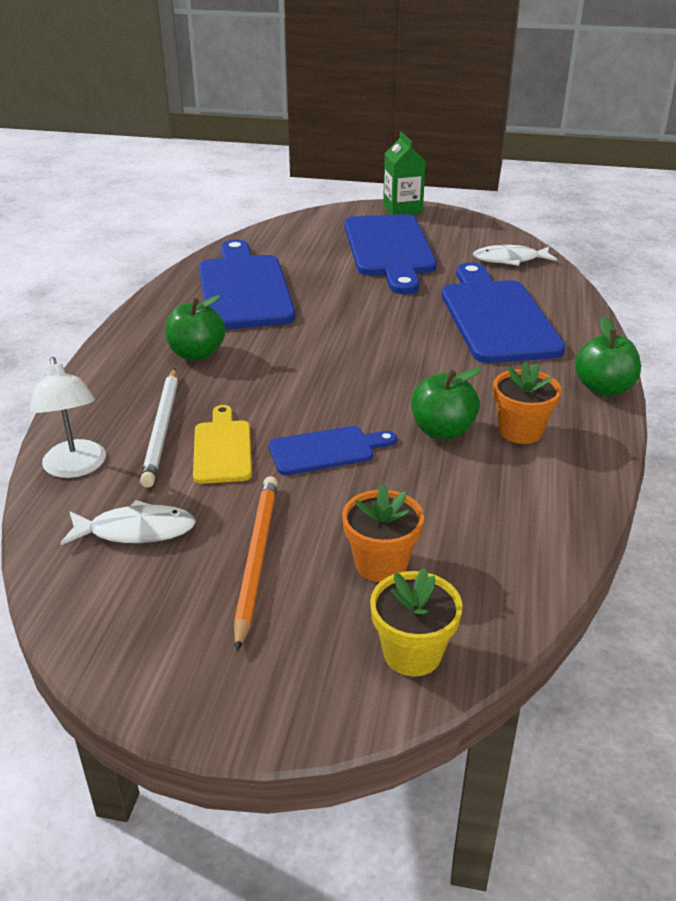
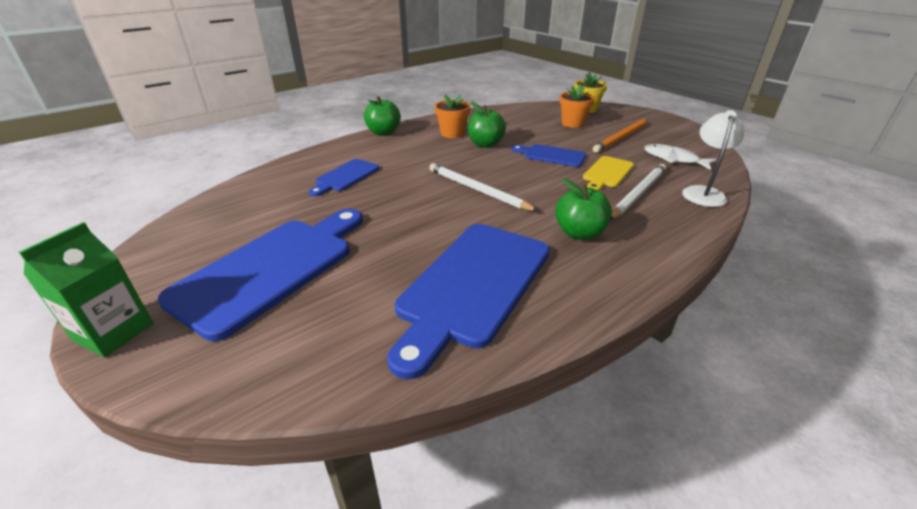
camera: 140 degrees left, 0 degrees up
(345, 357) = (478, 190): none -> white pencil
(496, 317) = (345, 177): blue cutting board -> blue cutting board, size x0.51
(510, 260) = (228, 210): white fish -> none

